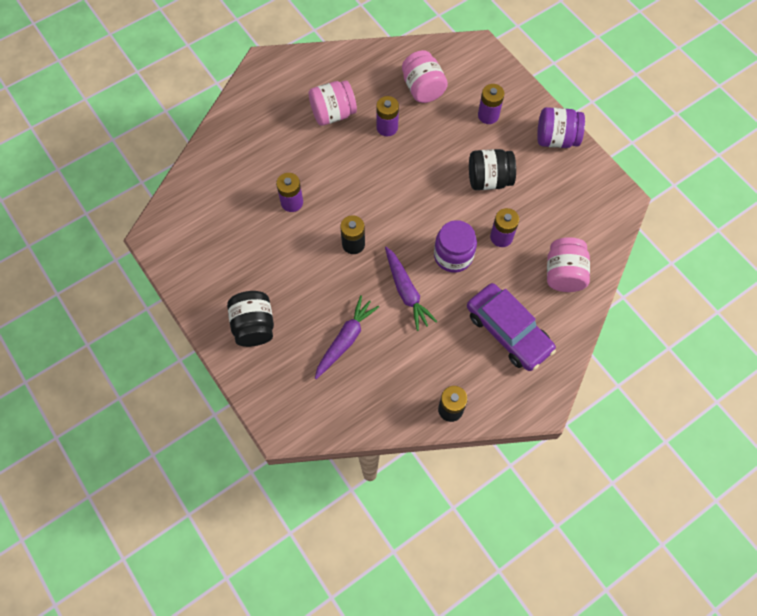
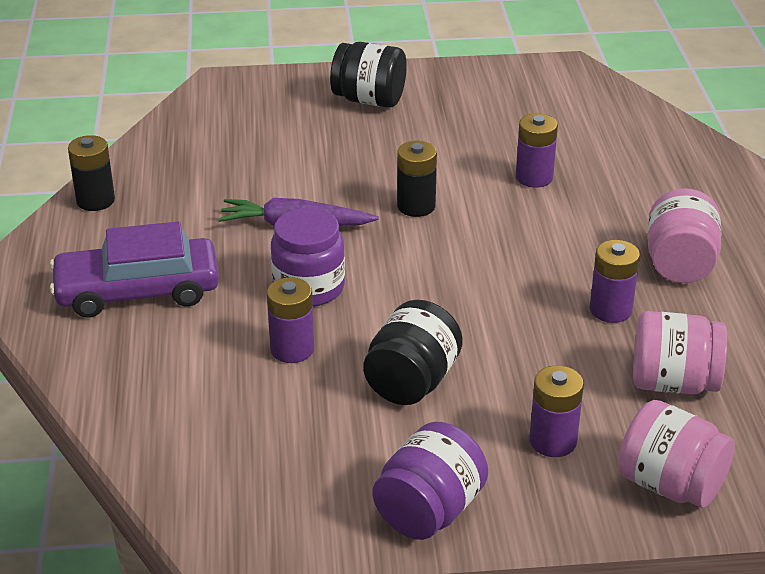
camera: 120 degrees right, 30 degrees down
(346, 339) = (279, 156): purple carrot -> none
(563, 274) = (161, 388): pink jar -> pink jar (670, 484)

